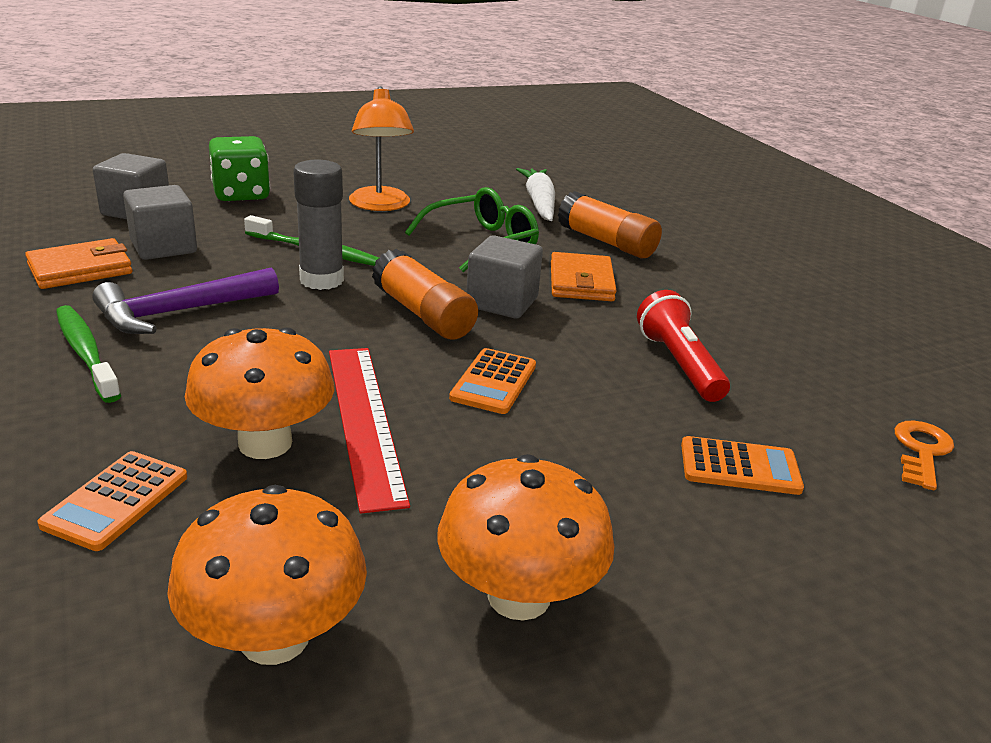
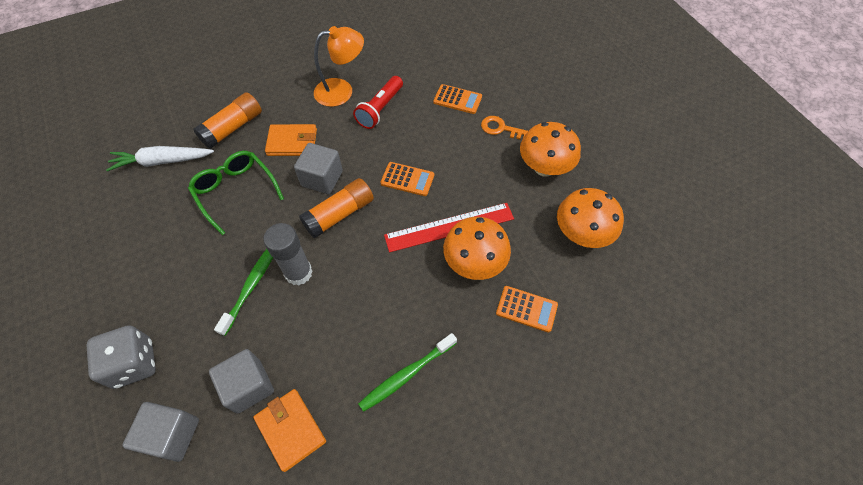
camera: 90 degrees left, 30 degrees up
(179, 312) = (350, 341): purple hammer -> none
(241, 194) = (134, 363): green dice -> grey dice
(380, 205) = (164, 258): orange lamp -> orange lamp (342, 91)
(679, 364) = (380, 109): red flashlight -> red flashlight turned 45 degrees counterclockwise
(739, 467) = (457, 99): orange calculator -> orange calculator turned 105 degrees clockwise
(921, 451) = (436, 45): orange key -> orange key (501, 129)

